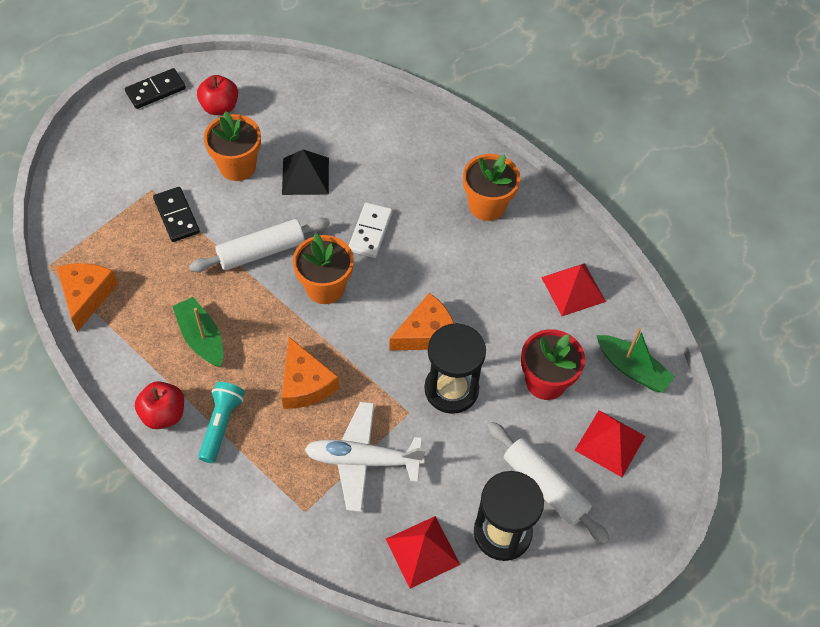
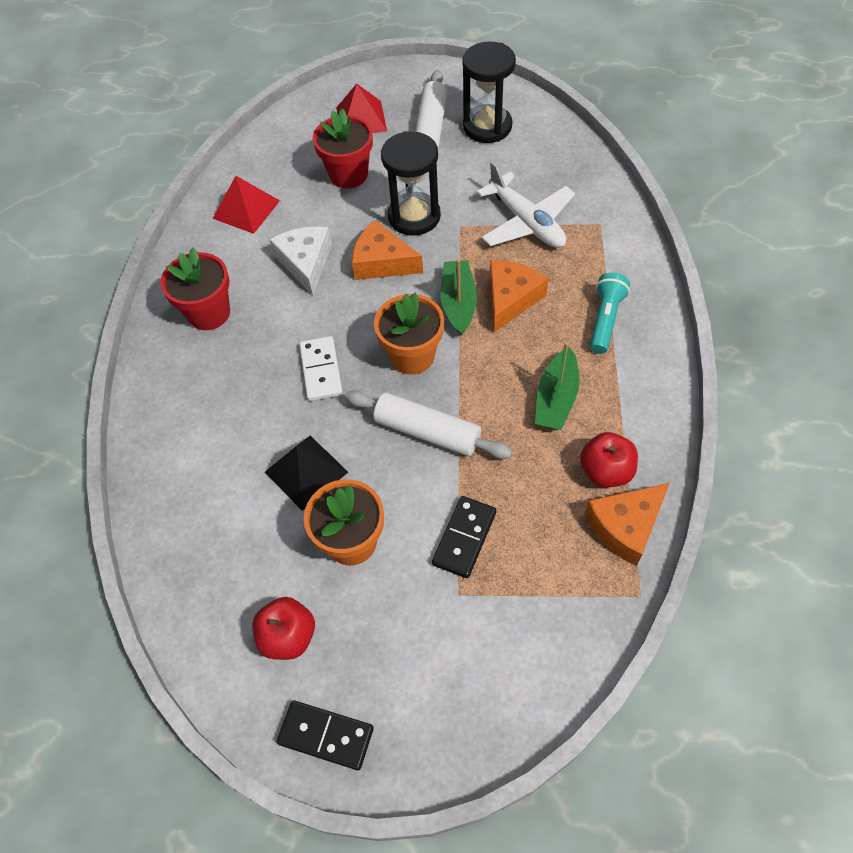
camera: 125 degrees left, 0 degrees up
(163, 414) = (644, 363): red apple -> red apple (606, 471)
(221, 425) = (605, 320): turquoise flashlight -> turquoise flashlight turned 135 degrees clockwise
(370, 232) = (321, 370): white domino -> white domino turned 75 degrees counterclockwise
(422, 551) = (547, 152): red pyramid -> none
(476, 288) = (305, 263): none -> white cheese
(487, 205) = (209, 313): orange flower pot -> red flower pot
(632, 369) = (287, 141): green boat -> green boat (458, 303)

